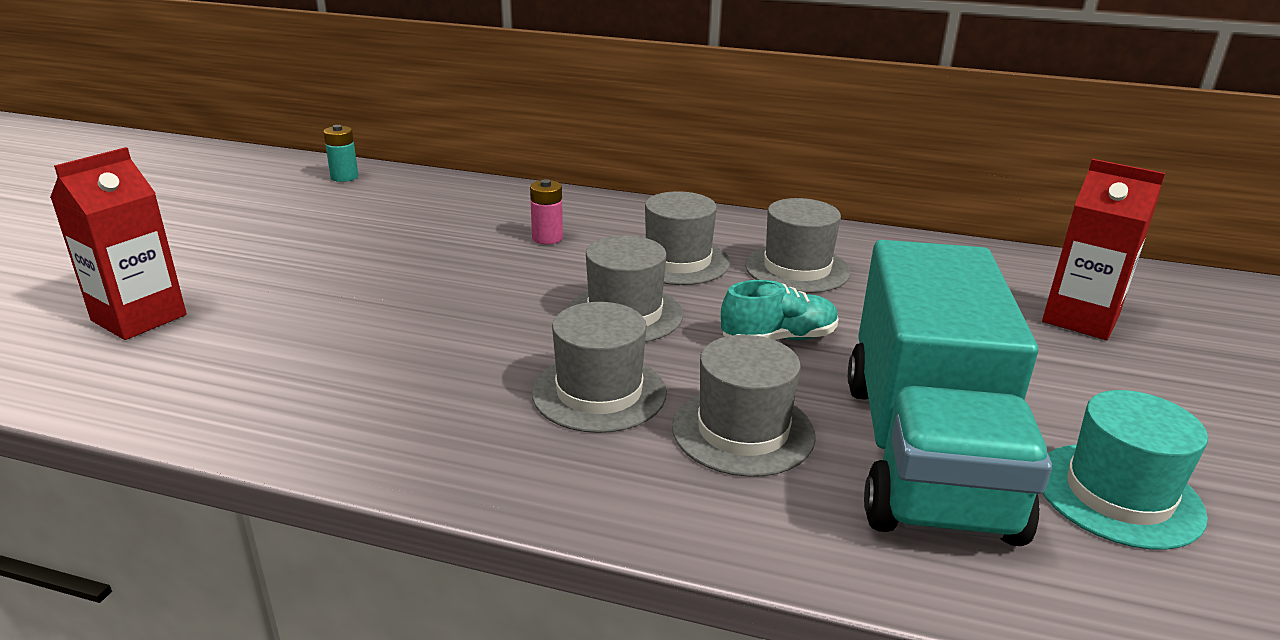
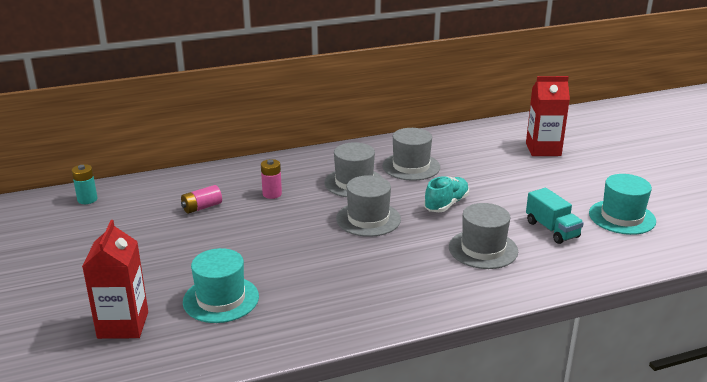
camera: 35 degrees left, 0 degrees up
(280, 336) = (221, 299): none -> turquoise hat
(442, 224) = (202, 207): none -> pink battery
(599, 392) = (409, 259): grey hat -> none
(924, 454) = (552, 229): turquoise truck -> turquoise truck, size x0.43

